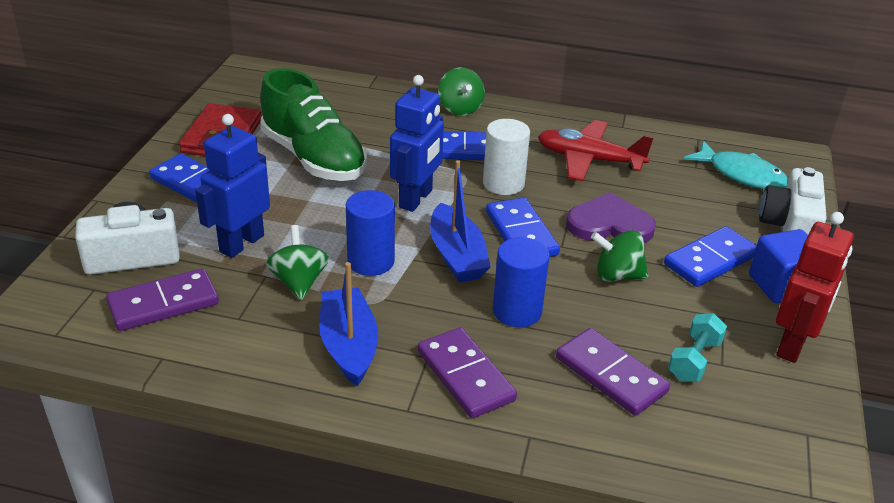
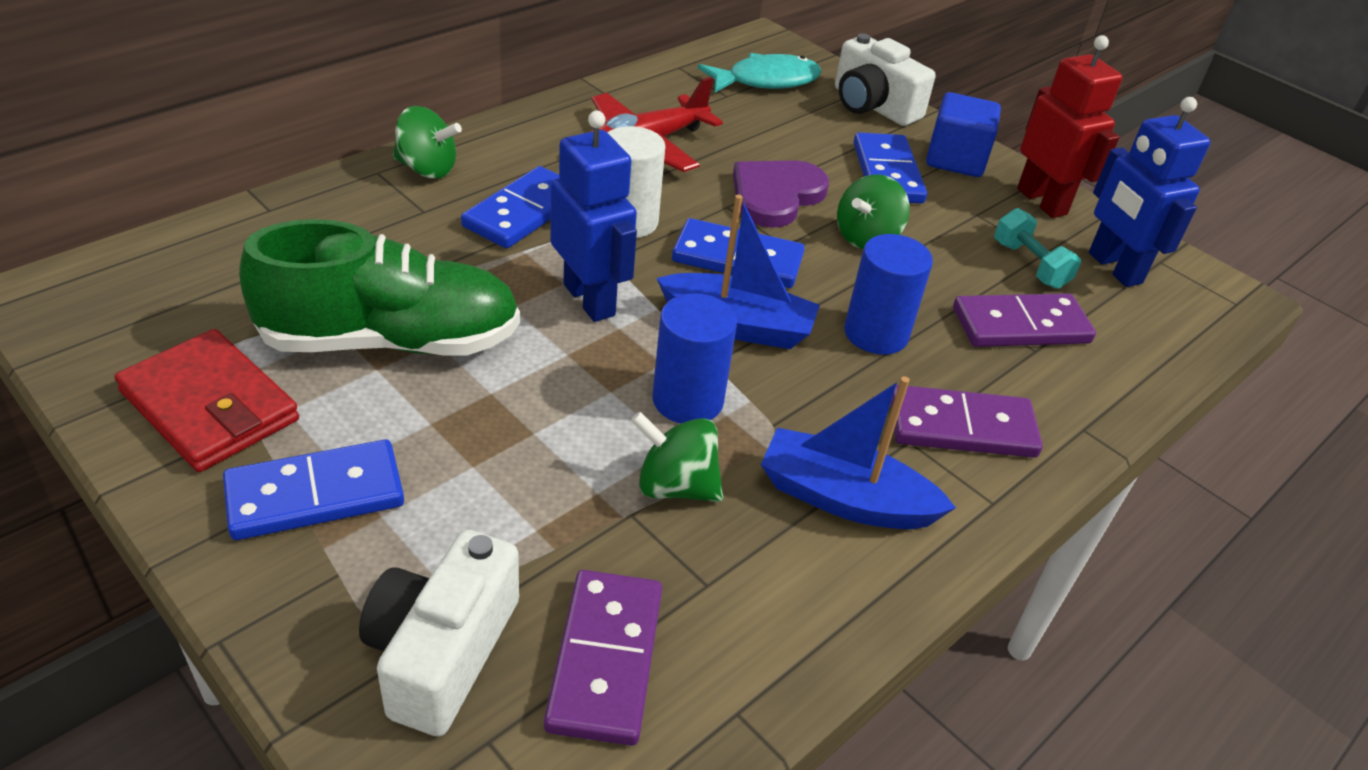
camera: 60 degrees left, 5 degrees up
(241, 243) = (530, 506): blue robot -> blue robot (1114, 268)

